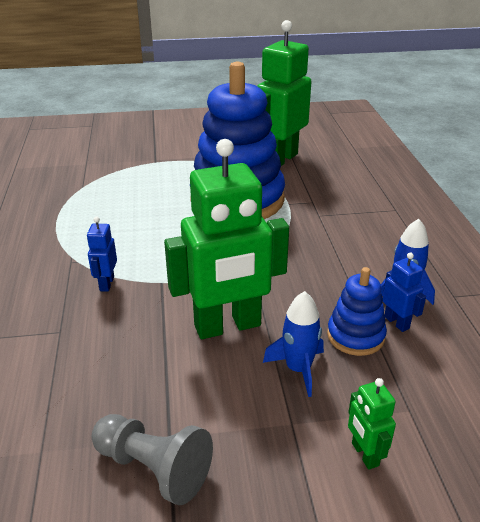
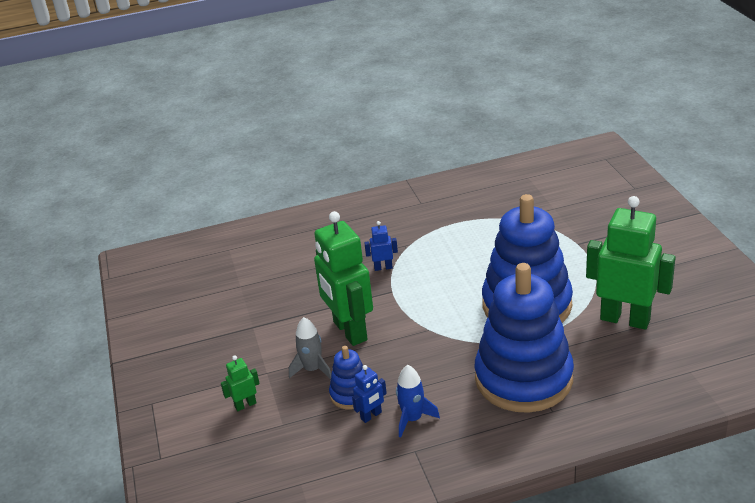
camera: 85 degrees right, 0 degrees up
(153, 468) = (231, 326): grey pawn -> none
(298, 369) = (312, 369): blue rocket -> grey rocket
(348, 217) = (523, 378): none -> blue stacking toy

